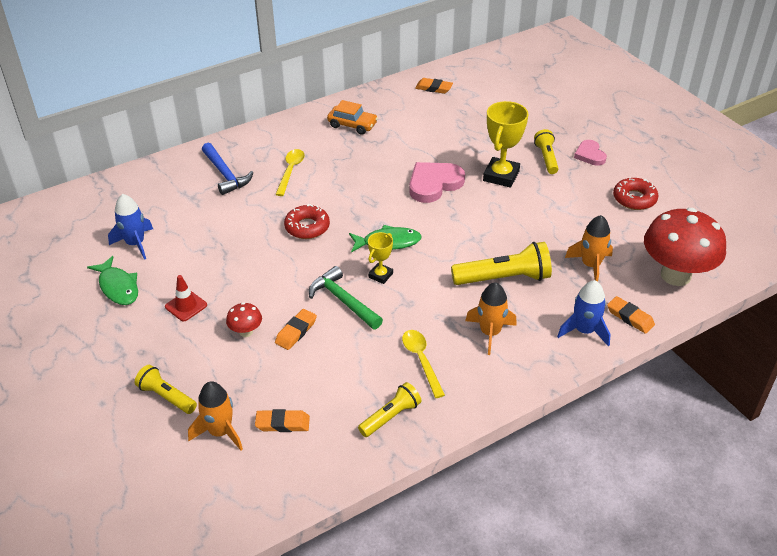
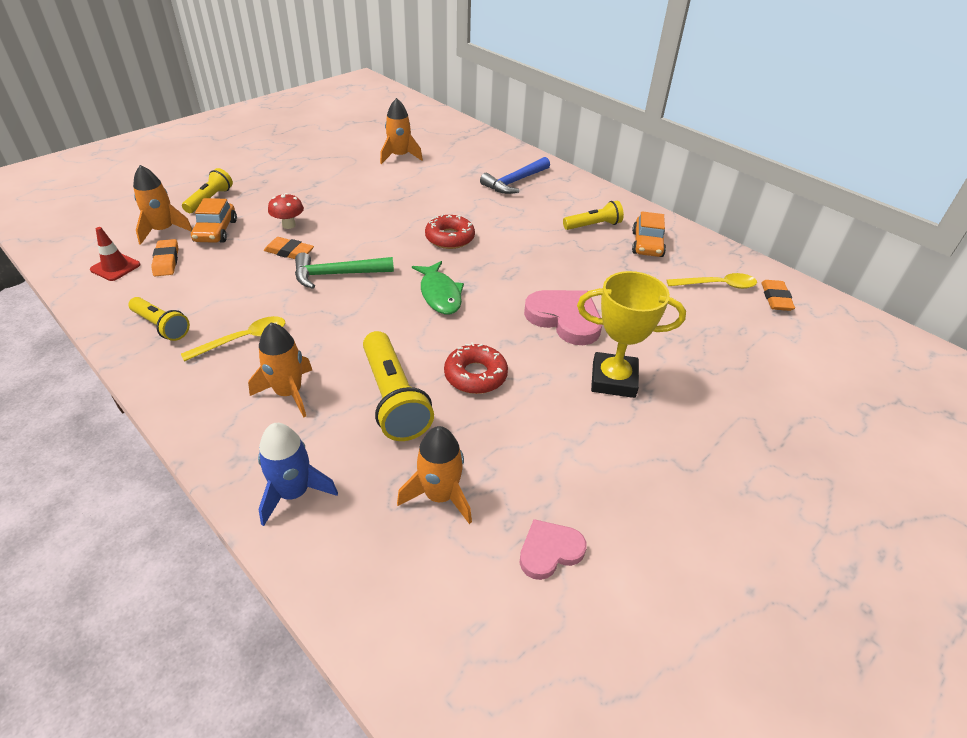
camera: 75 degrees right, 0 degrees up
(118, 287) = (343, 158): green fish -> none
(135, 244) = (399, 156): blue rocket -> orange rocket
(186, 306) = (322, 191): red traffic cone -> red traffic cone (115, 267)
(237, 388) = (216, 231): none -> orange car
(290, 171) = (538, 216): yellow spoon -> yellow spoon (717, 285)
(343, 301) = (337, 274): green hammer -> green hammer turned 135 degrees counterclockwise
(380, 275) = (381, 295): yellow trophy -> none
(546, 158) = (684, 428): yellow flashlight -> yellow flashlight (593, 225)
(590, 155) = (727, 484): pink heart -> pink heart (549, 551)
(630, 317) = (325, 553): orange eraser -> none
(634, 199) = (634, 555): red donut -> red donut (475, 375)
(675, 275) = (439, 626): red mushroom -> none

